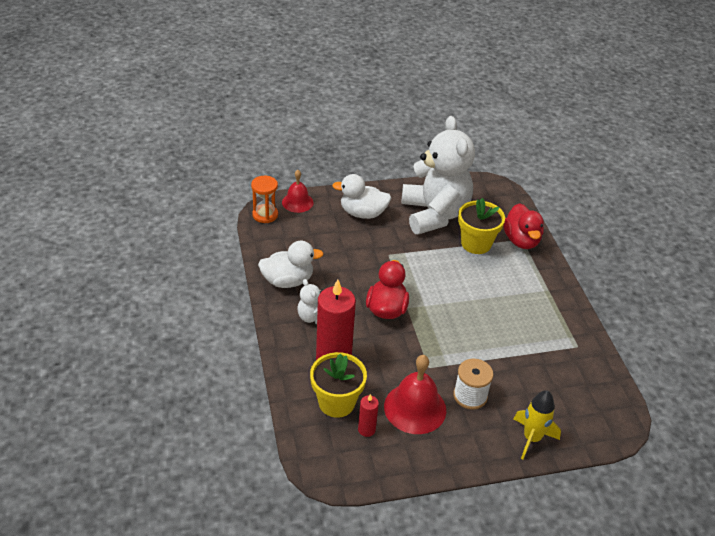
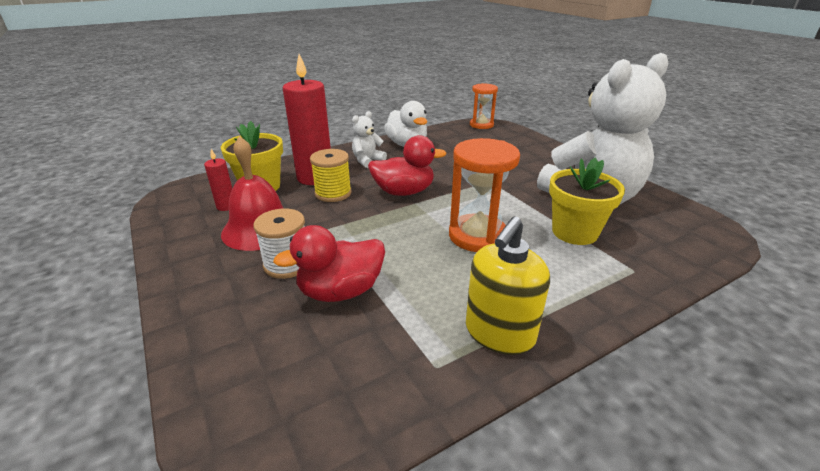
camera: 75 degrees right, 10 degrees down
(297, 202) = (514, 133): red bell -> none
(362, 213) = (537, 160): white duck -> none
(371, 353) = (333, 193): none -> yellow spool
(465, 289) = (477, 236): none -> orange hourglass
(521, 240) = (631, 270): red duck -> red duck (341, 291)
(531, 438) = (213, 331): yellow rocket -> none
(559, 314) = (499, 333): none -> yellow soap dispenser

